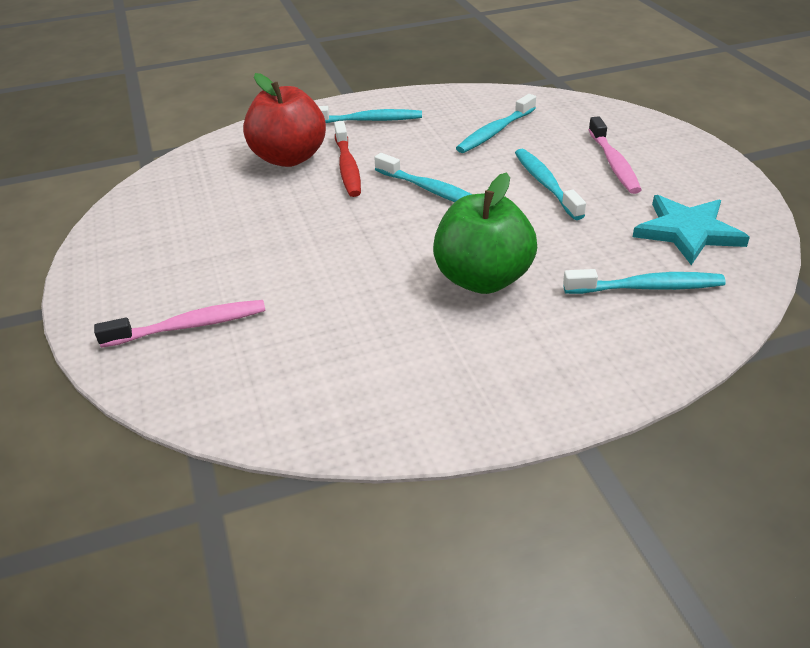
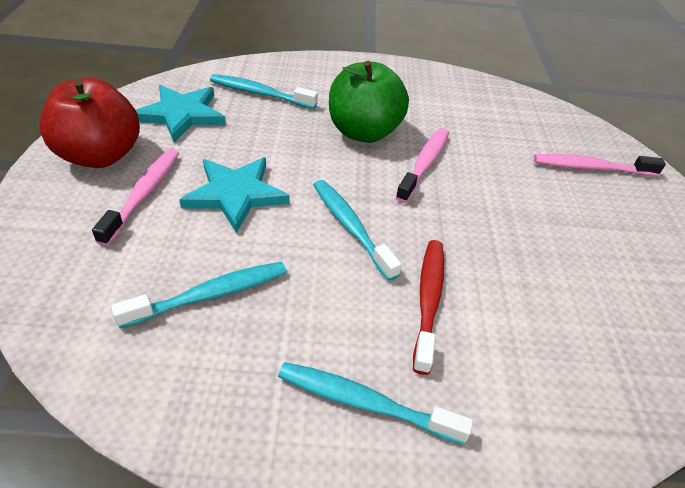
camera: 165 degrees left, 5 degrees up
(289, 158) = (502, 350): red apple -> red apple (100, 156)
(393, 265) = (424, 164): none -> pink toothbrush
(545, 184) = (235, 194): turquoise toothbrush -> turquoise star

